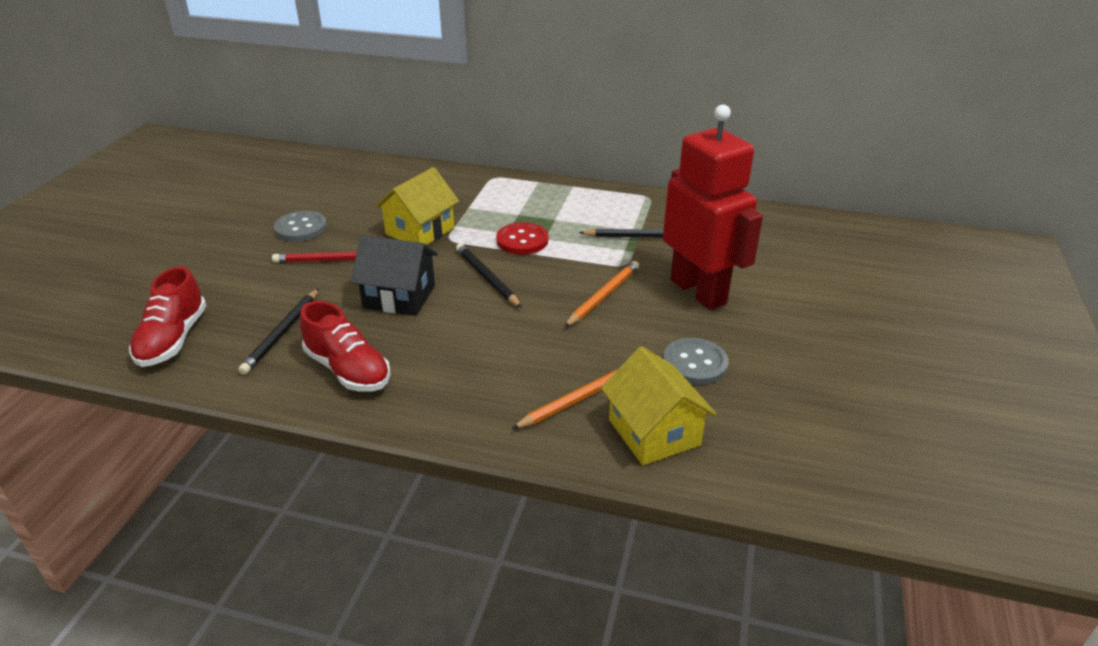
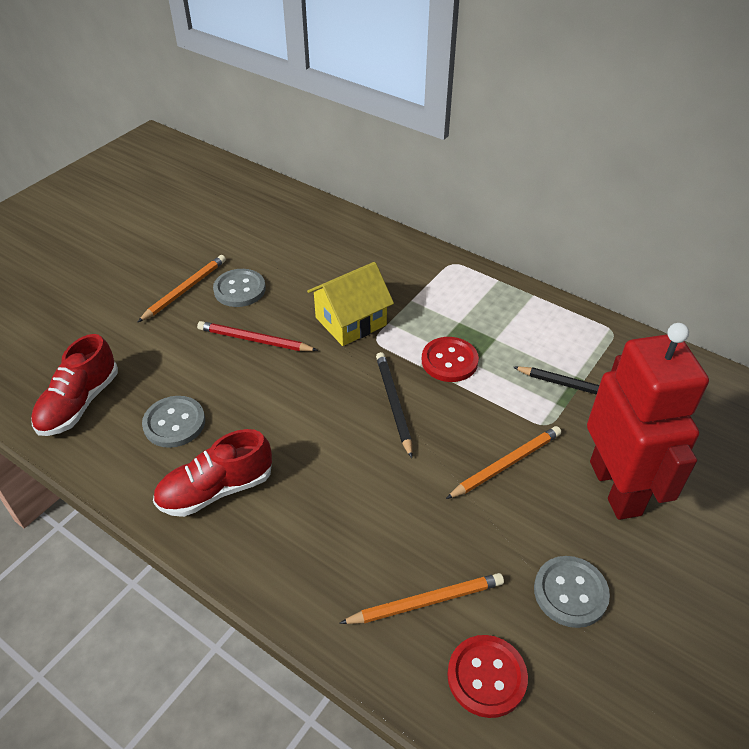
camera: 20 degrees right, 10 degrees up
(245, 238) = (185, 290): none -> orange pencil
(282, 333) = (174, 423): black pencil -> grey button
(348, 370) = (216, 490): red shoe -> red shoe turned 90 degrees clockwise
(399, 296) = (298, 406): black house -> none
(654, 432) = (486, 677): yellow house -> red button

